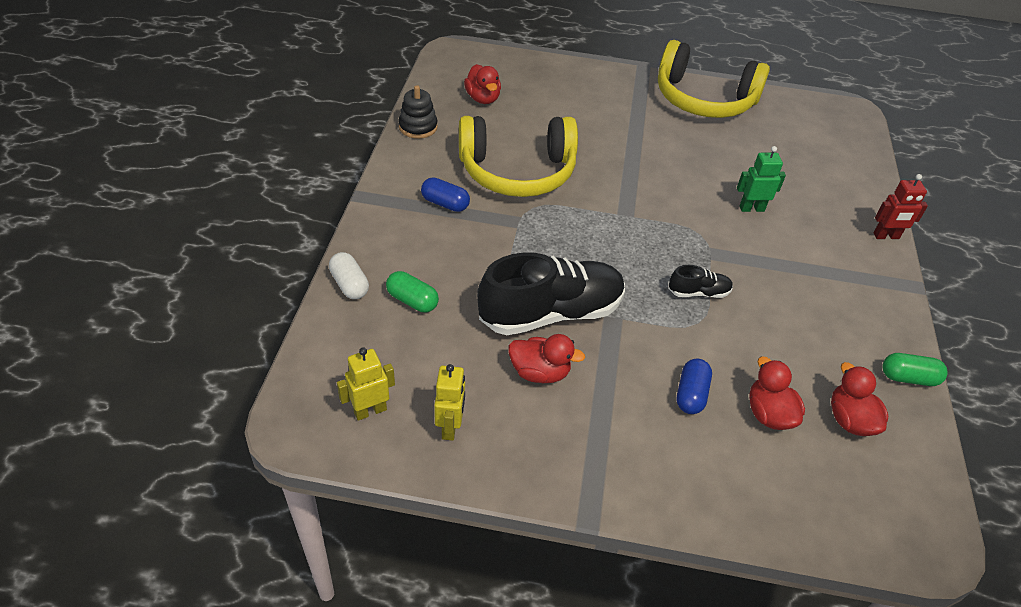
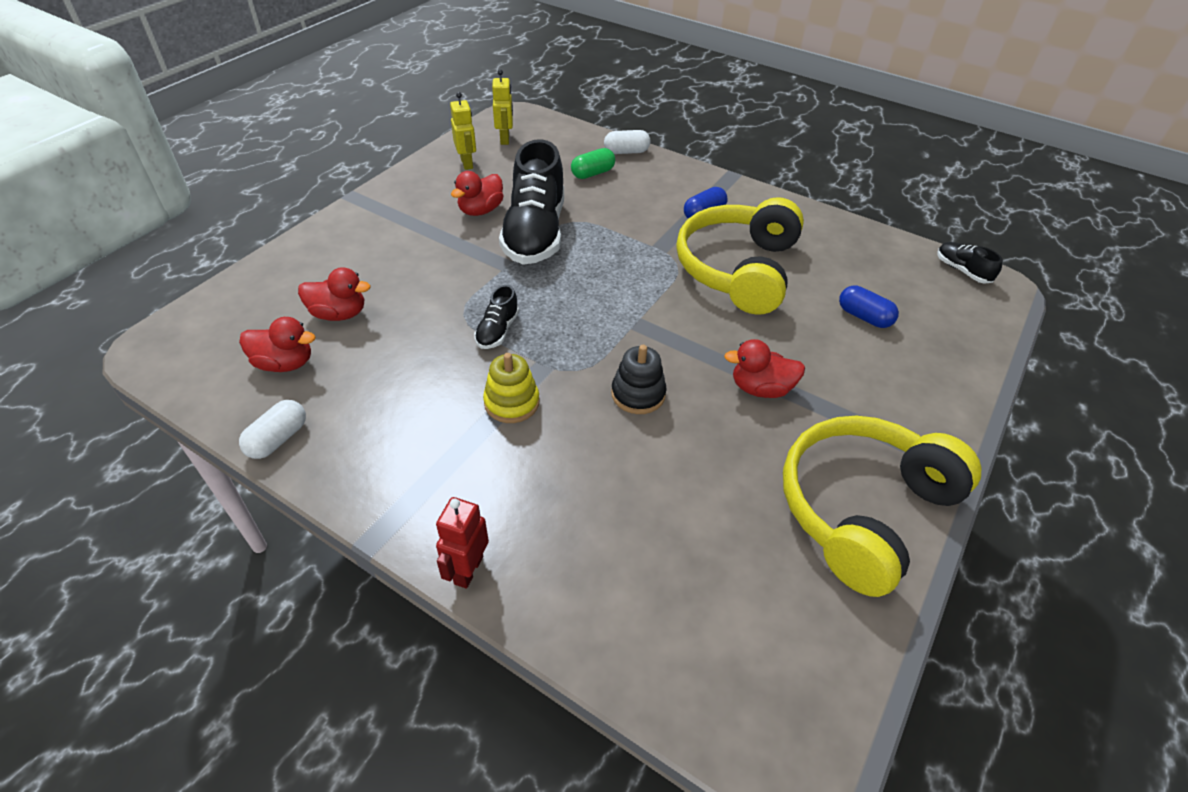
camera: 115 degrees right, 0 degrees up
(418, 127) = (833, 225): black stacking toy -> black stacking toy (638, 394)
(443, 65) = (962, 270): none -> black shoe
(450, 427) = (467, 163): yellow robot -> yellow robot turned 135 degrees counterclockwise
(483, 98) = (885, 282): red duck -> red duck (760, 388)
(691, 394) = (396, 277): blue capsule -> blue capsule (864, 317)
(751, 208) = (596, 440): green robot -> none
(759, 259) = (511, 402): none -> yellow stacking toy
(908, 378) = (278, 439): green capsule -> white capsule

